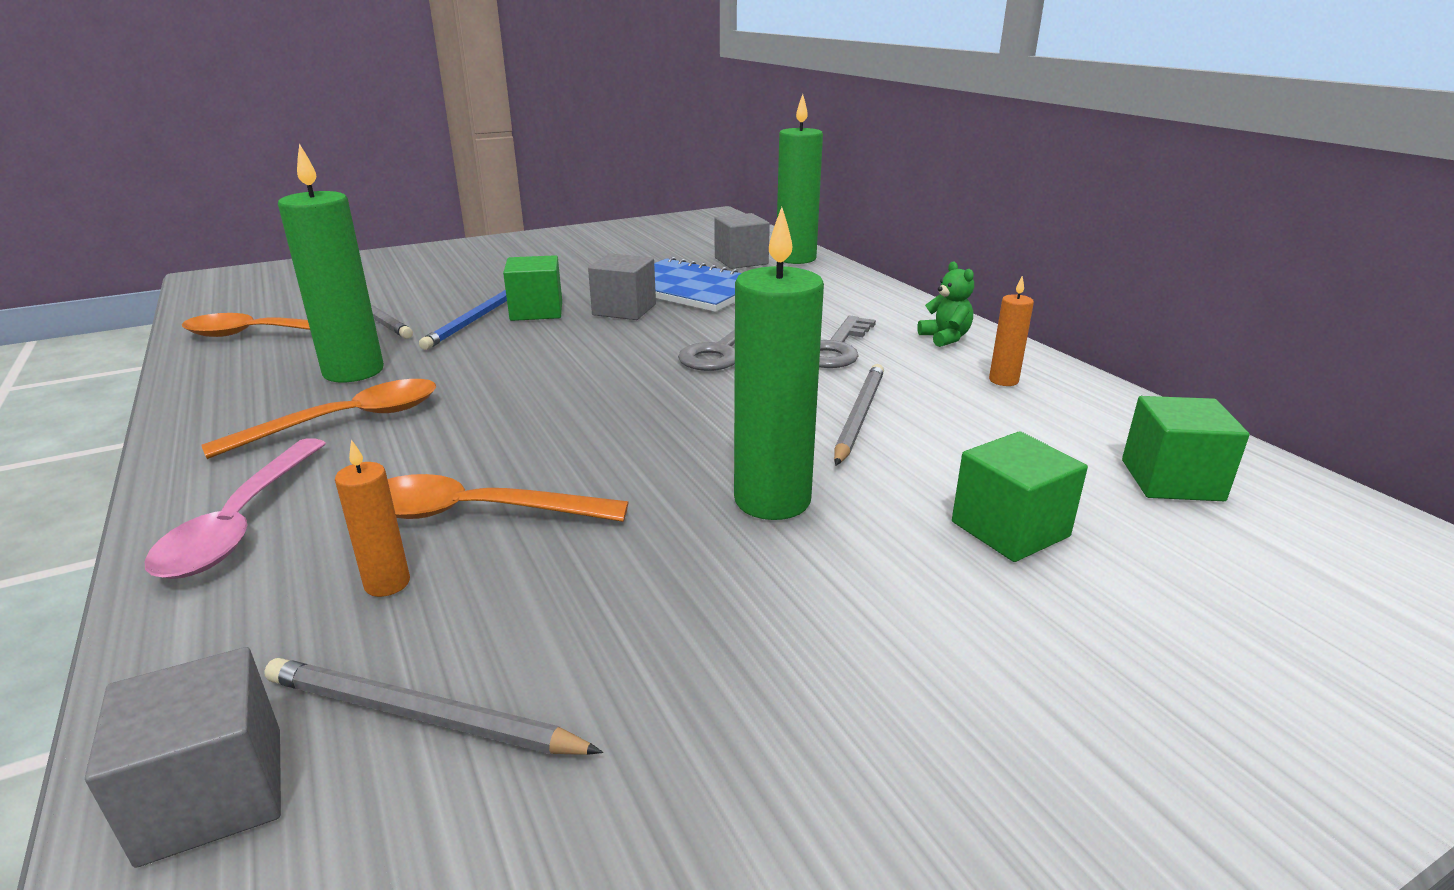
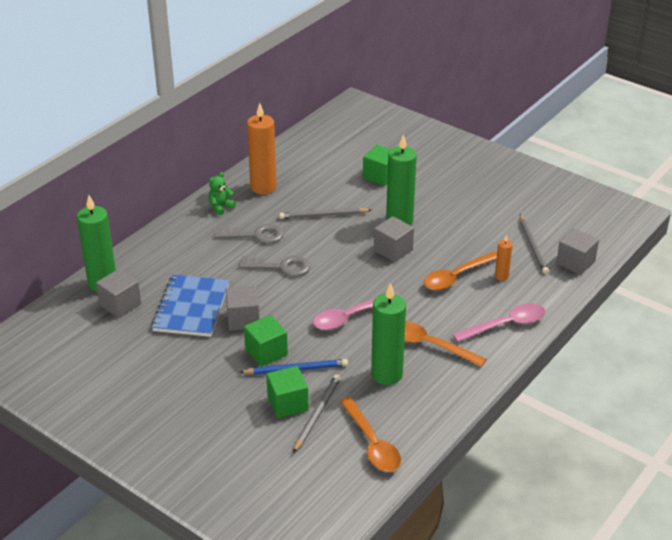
camera: 115 degrees left, 10 degrees up
(478, 513) = (457, 276): orange spoon -> orange spoon turned 75 degrees clockwise
(522, 375) = (351, 317): none -> pink spoon
(664, 461) = (393, 250): none -> grey cube
(1003, 380) = (263, 187): orange candle -> orange candle, size x2.05
(1171, 480) = (326, 150): green cube -> green cube (287, 403)

